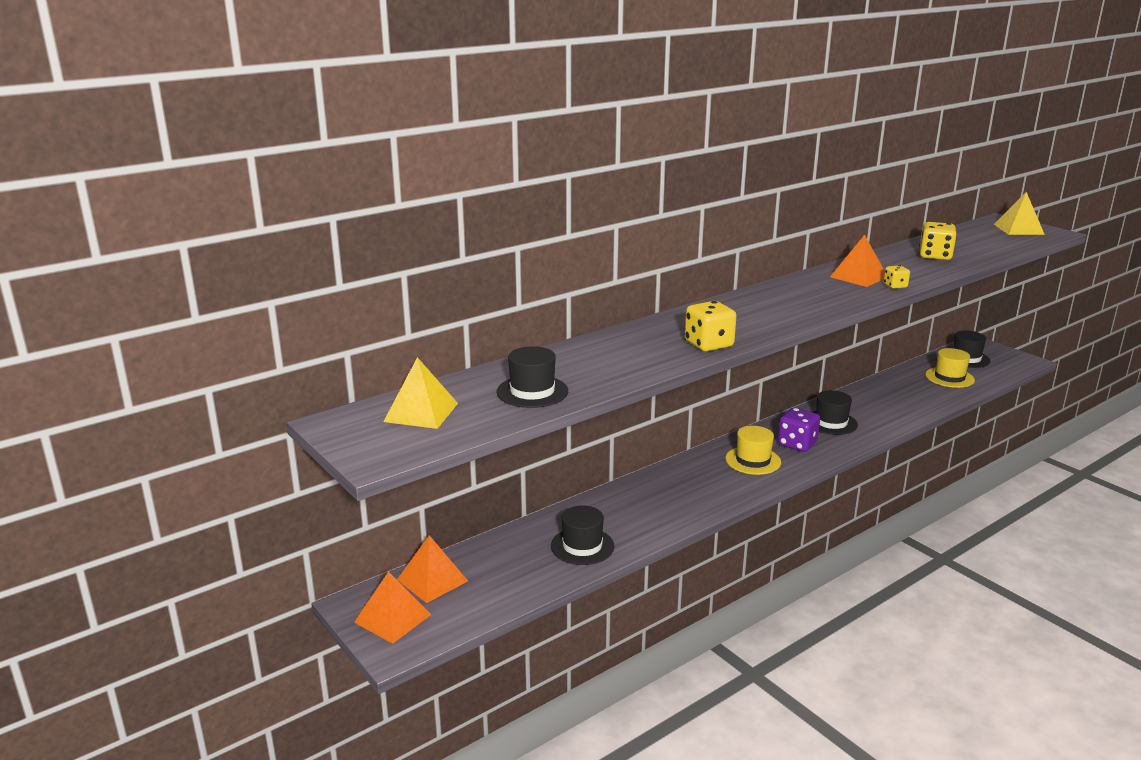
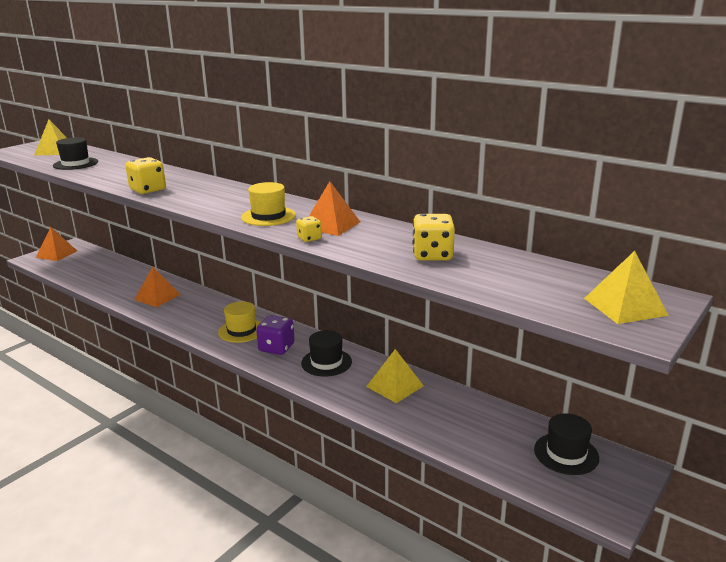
camera: 75 degrees right, 0 degrees up
(432, 580) = (89, 256): orange pyramid -> orange pyramid (157, 297)
(582, 546) = (118, 286): black hat -> none
(875, 399) = (395, 386): none -> yellow pyramid
(949, 377) = (489, 437): yellow hat -> yellow hat (268, 216)

